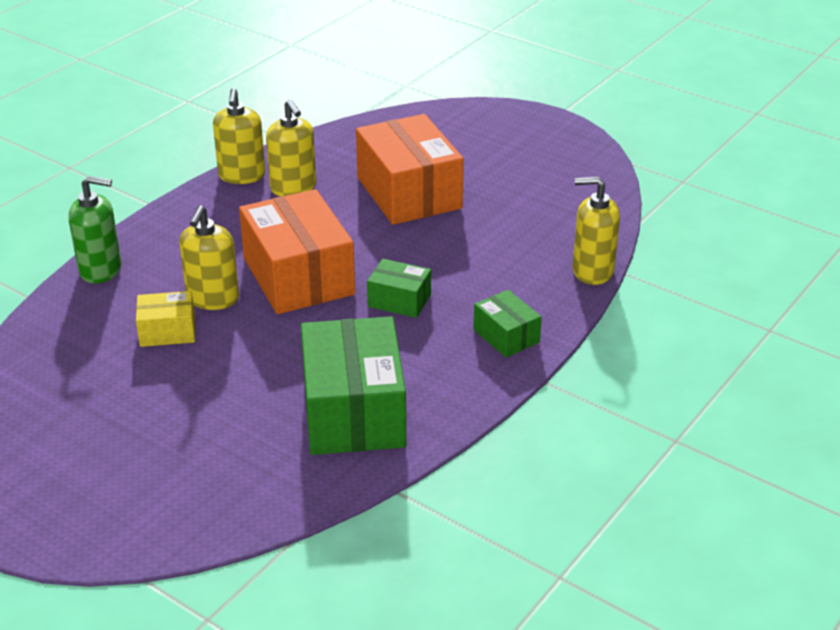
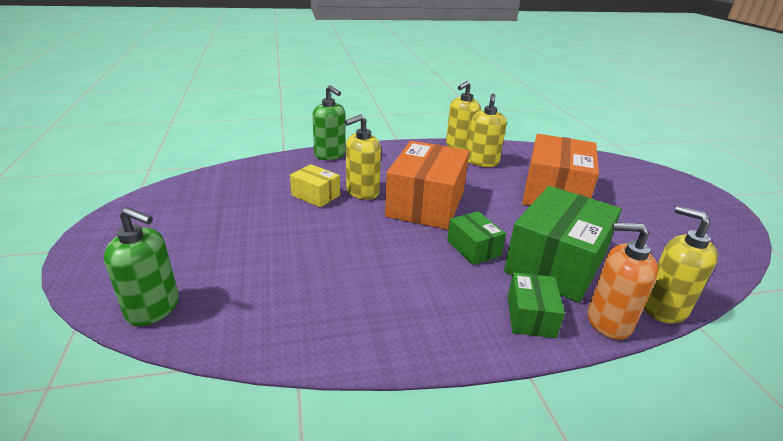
camera: 40 degrees right, 5 degrees down
(193, 522) = (153, 308): none -> green soap dispenser
(354, 411) = (349, 301): green box -> green box (556, 263)
(563, 306) = (608, 321): none -> orange soap dispenser

